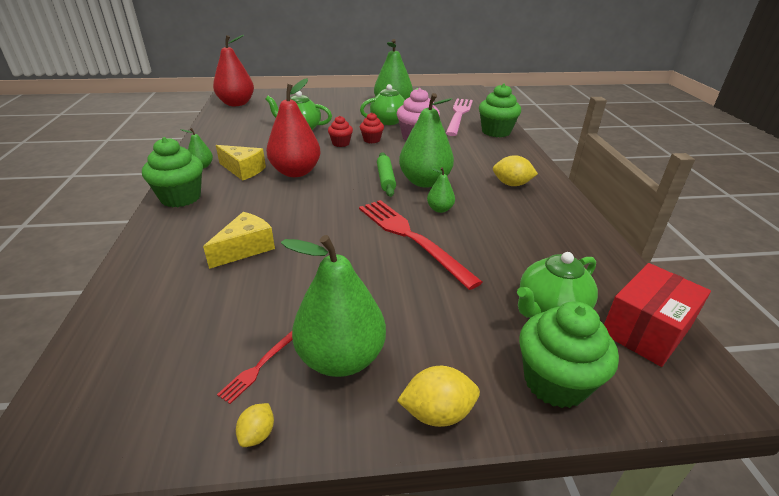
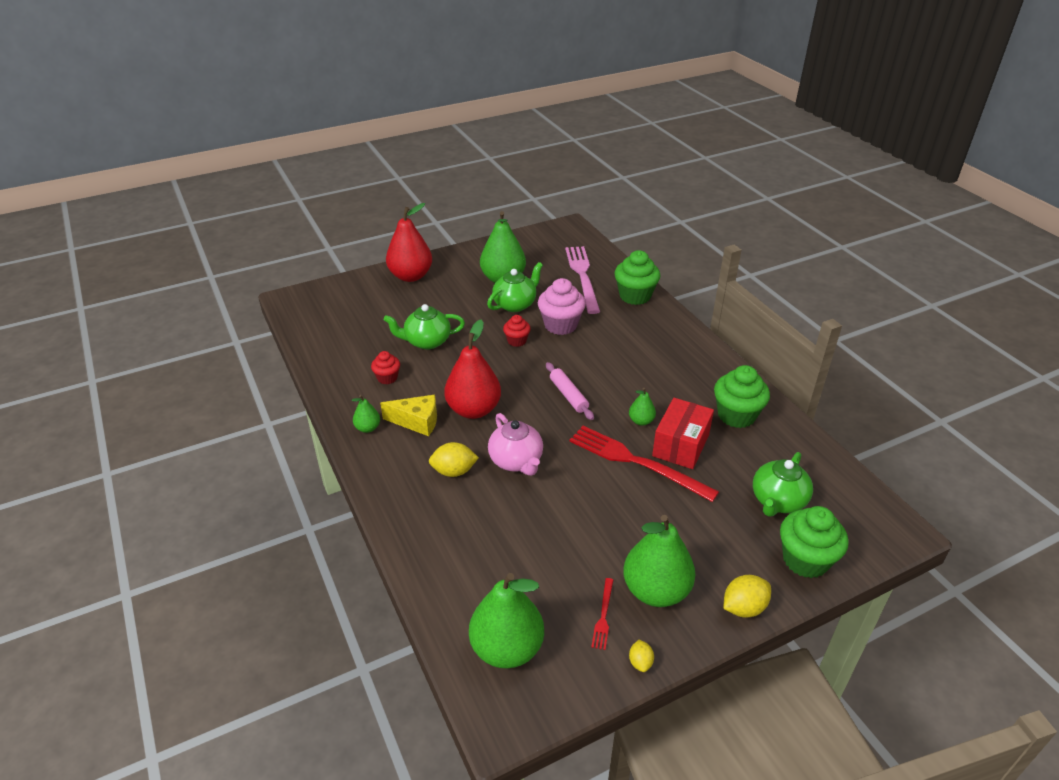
camera: 20 degrees left, 5 degrees up
(181, 197) = (386, 476): green cupcake -> green cupcake (736, 415)
(236, 104) = (314, 315): red pear -> red pear (411, 276)
(245, 248) = (503, 517): yellow cheese -> none
(298, 212) = (516, 461): none -> pink teapot
(341, 143) = (488, 355): red cupcake -> red cupcake (387, 378)
(386, 179) = (568, 395): green rolling pin -> pink rolling pin
(424, 182) = (607, 389): green pear -> green pear (507, 648)
(511, 184) = (686, 371): yellow lemon -> yellow lemon (454, 471)
(646, 330) = (847, 498): red box -> red box (681, 445)

